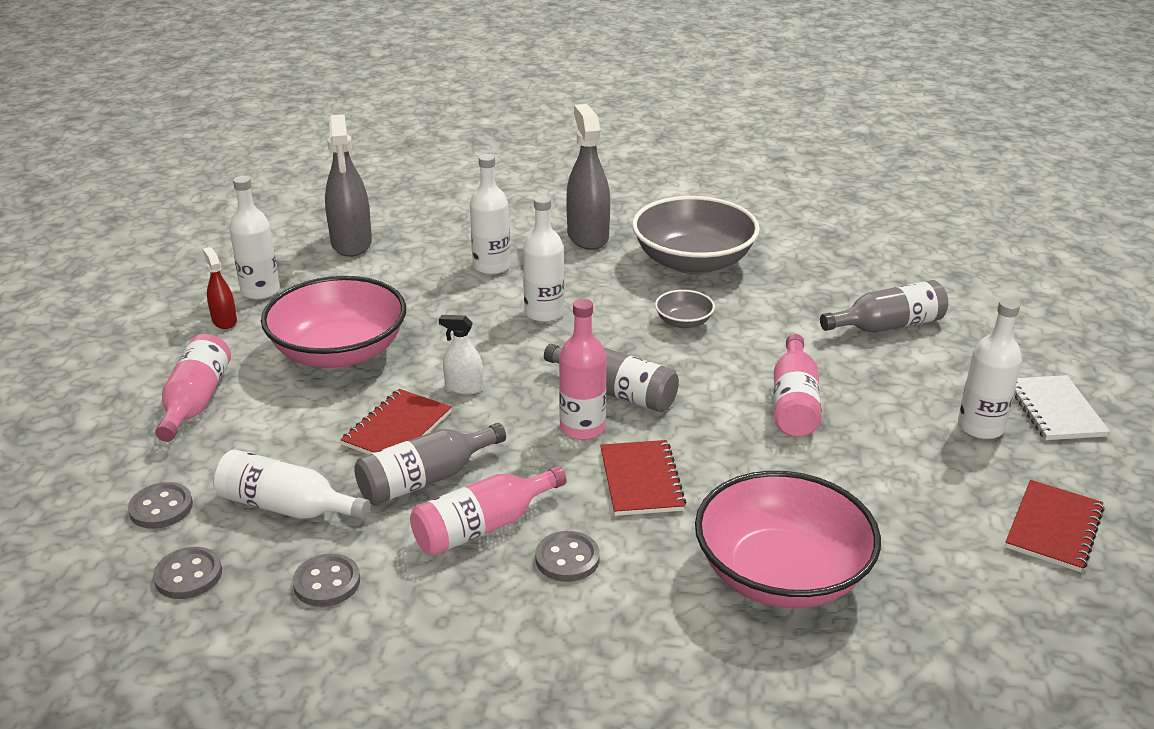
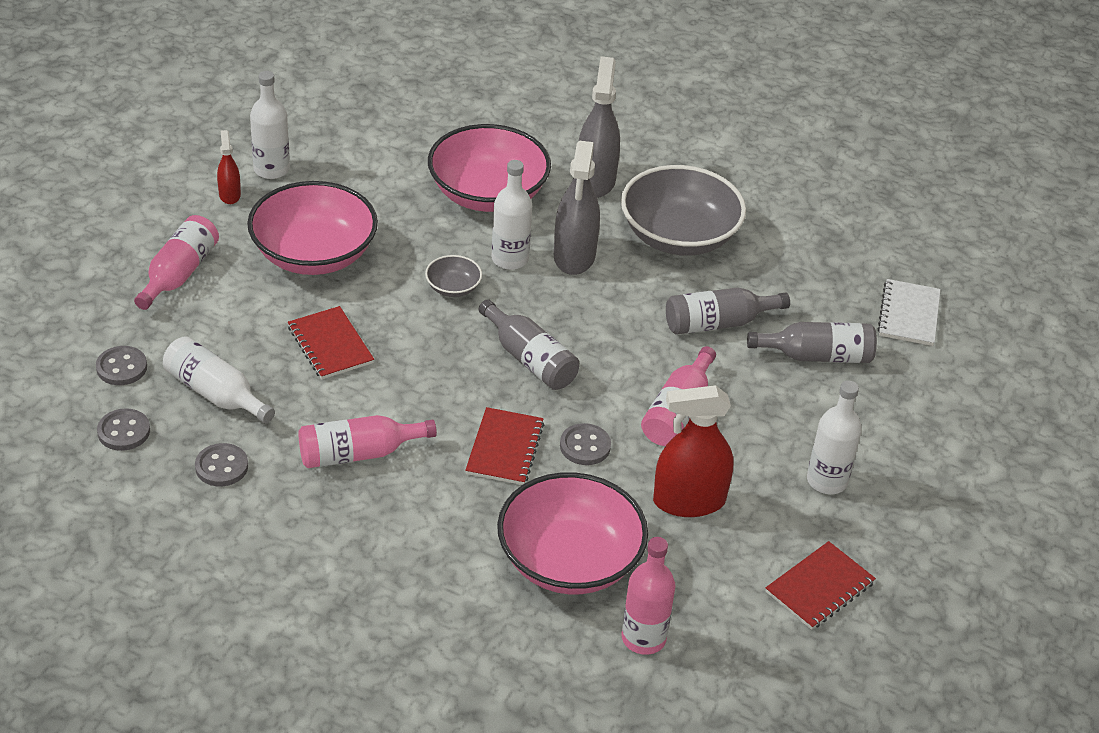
camera: 15 degrees right, 10 degrees up
(351, 243) = (372, 133): grey spray bottle -> grey spray bottle (574, 256)
(397, 429) = (330, 345): red notebook -> red notebook turned 75 degrees counterclockwise
(425, 479) = (332, 399): grey bottle -> grey bottle (718, 323)
(464, 387) = (403, 319): white spray bottle -> none
(491, 266) = (488, 194): white bottle -> pink bowl
(567, 559) = (410, 499): grey button -> grey button (585, 446)
(582, 428) = (482, 386): pink bottle -> pink bottle (643, 638)
(683, 322) = (630, 301): grey bowl -> grey bowl (453, 287)
(863, 481) = (689, 501): none -> red spray bottle
(1055, 410) = (907, 483): white notebook -> white notebook (909, 314)

